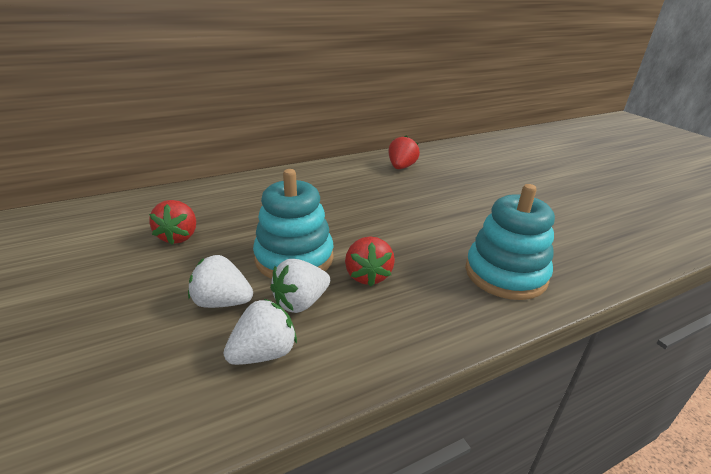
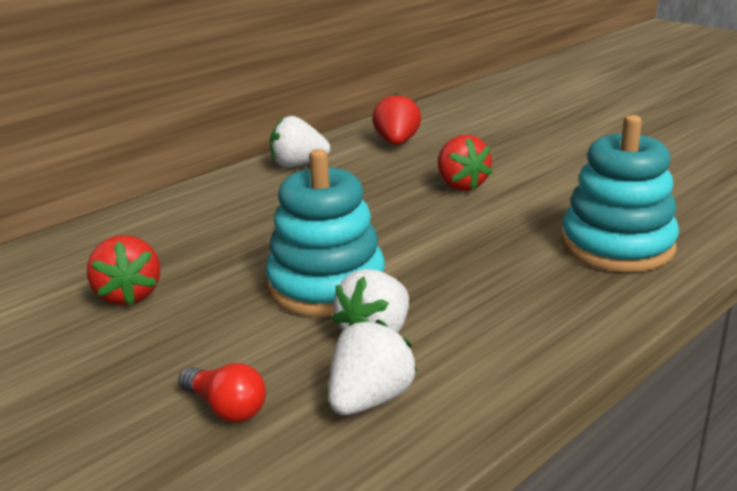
camera: 15 degrees left, 5 degrees down
(174, 333) = (226, 408): none -> red light bulb
(222, 302) = (265, 358): white strawberry -> white strawberry (298, 165)
(367, 276) = (443, 285): red strawberry -> red strawberry (461, 185)

